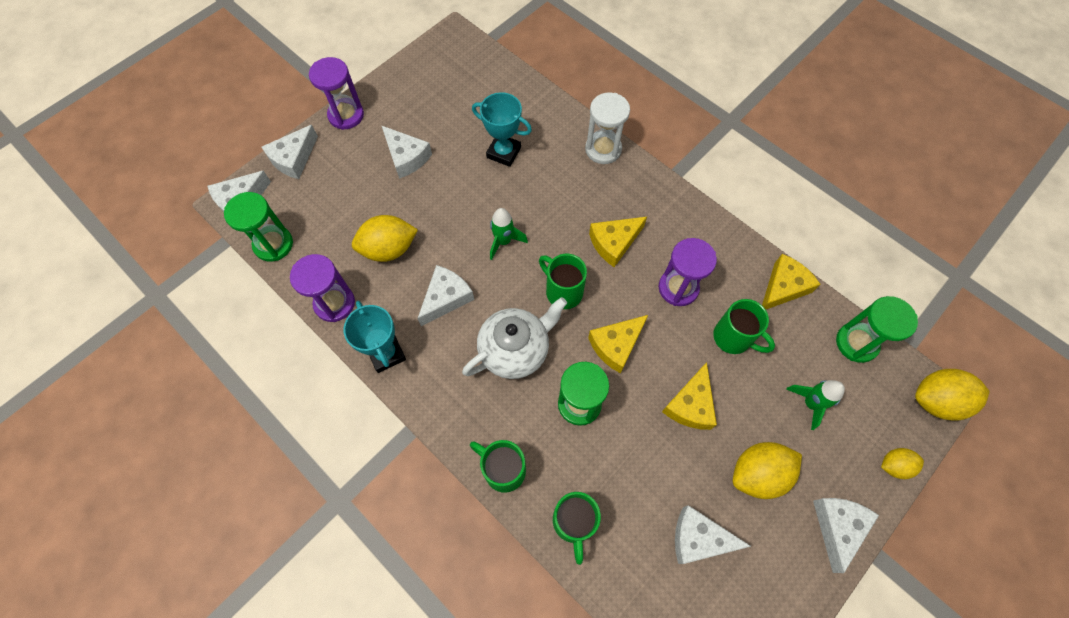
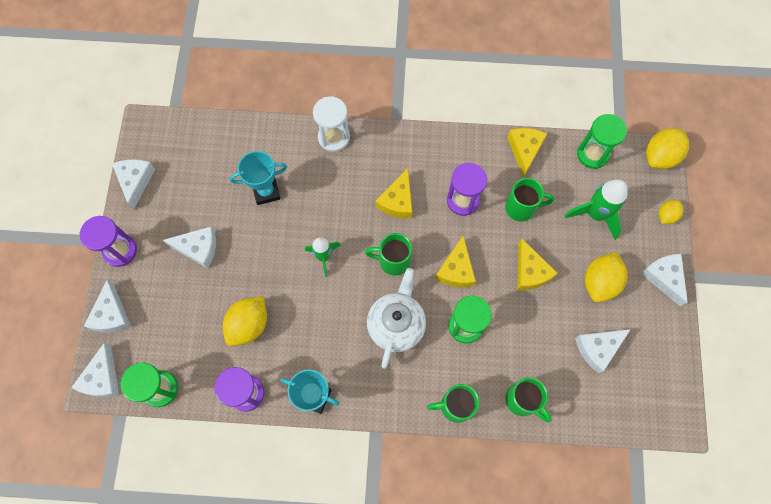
camera: 40 degrees left, 5 degrees up
(446, 298) = (320, 327): white cheese -> white cheese (135, 181)
(810, 403) = (595, 214): green rocket -> green rocket, size x1.55

